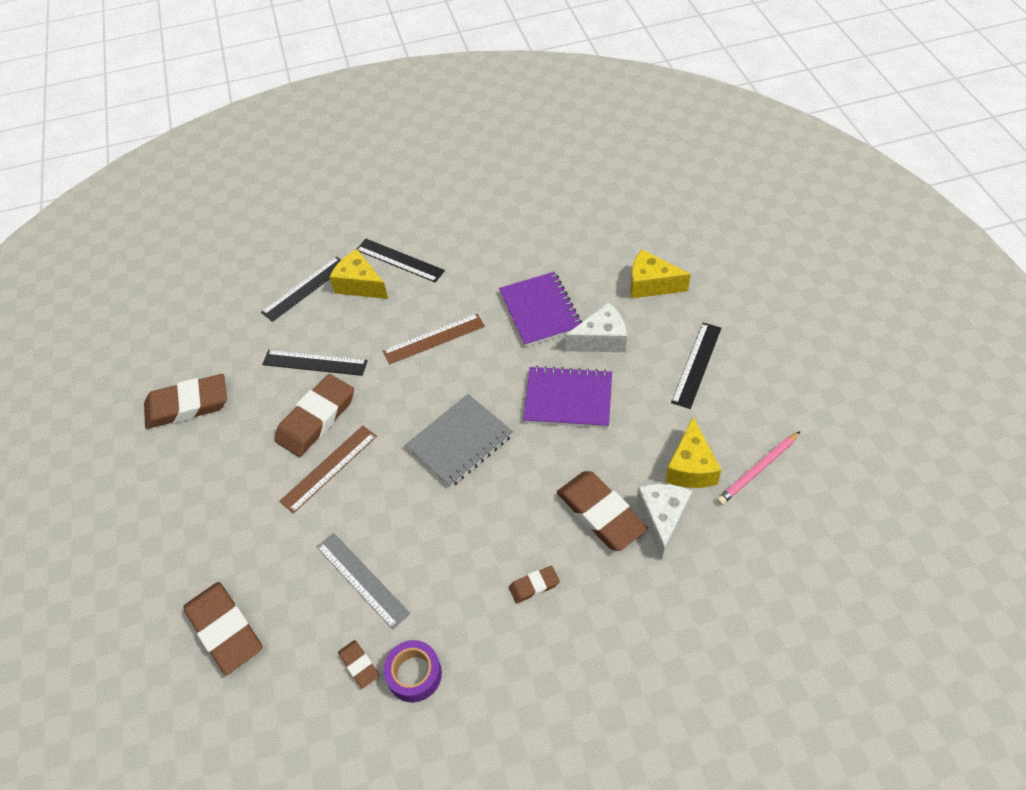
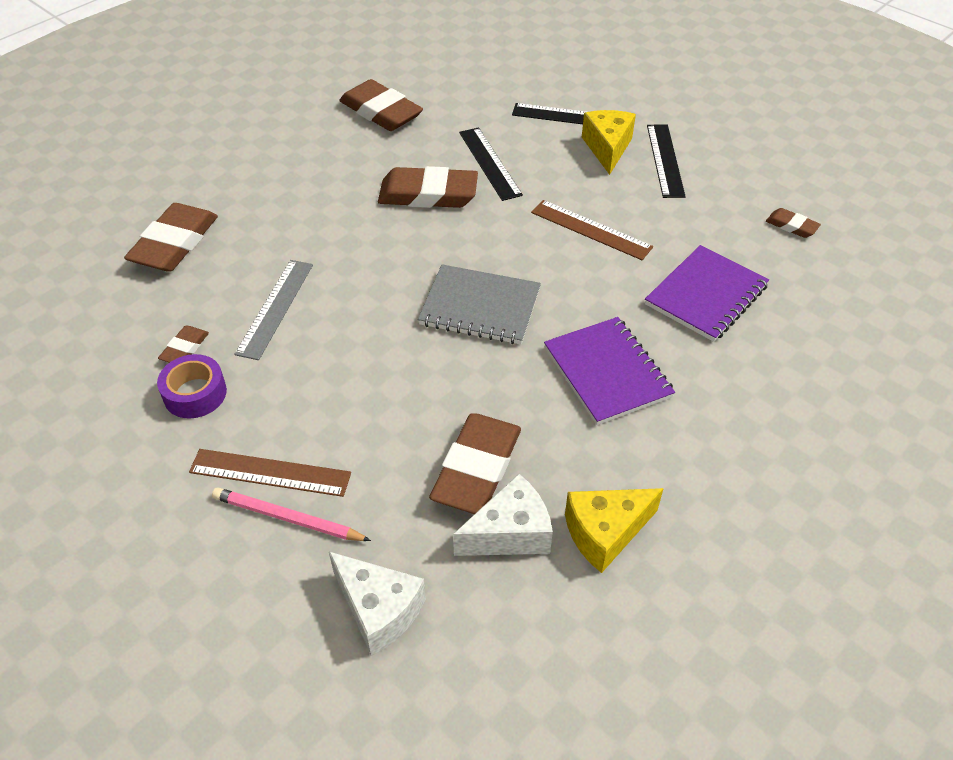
camera: 55 degrees right, 5 degrees down
(329, 468) = (380, 229): brown ruler -> brown ruler (270, 473)
(534, 586) = (347, 447): brown eraser -> brown eraser (791, 226)
(601, 340) = (716, 367): white cheese -> white cheese (379, 610)
(651, 284) = (845, 379): yellow cheese -> none
(696, 364) = (765, 476): black ruler -> none
(758, 470) = (658, 612): pink pencil -> pink pencil (287, 518)

